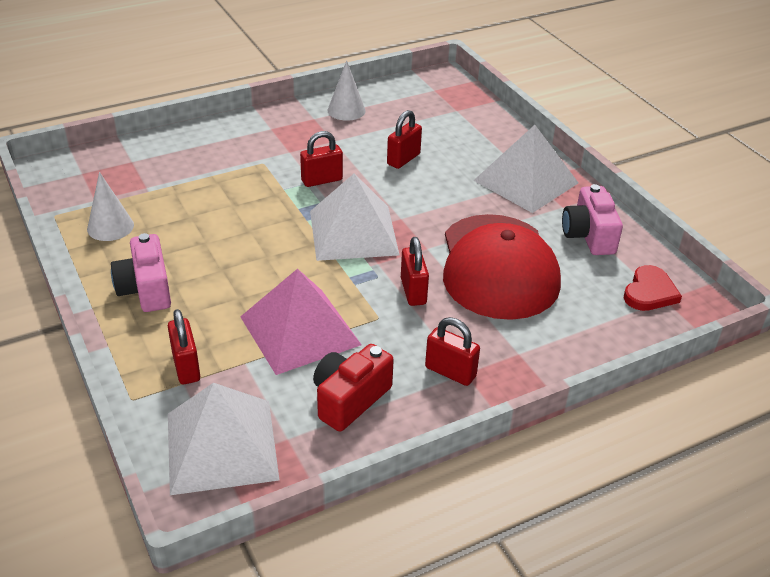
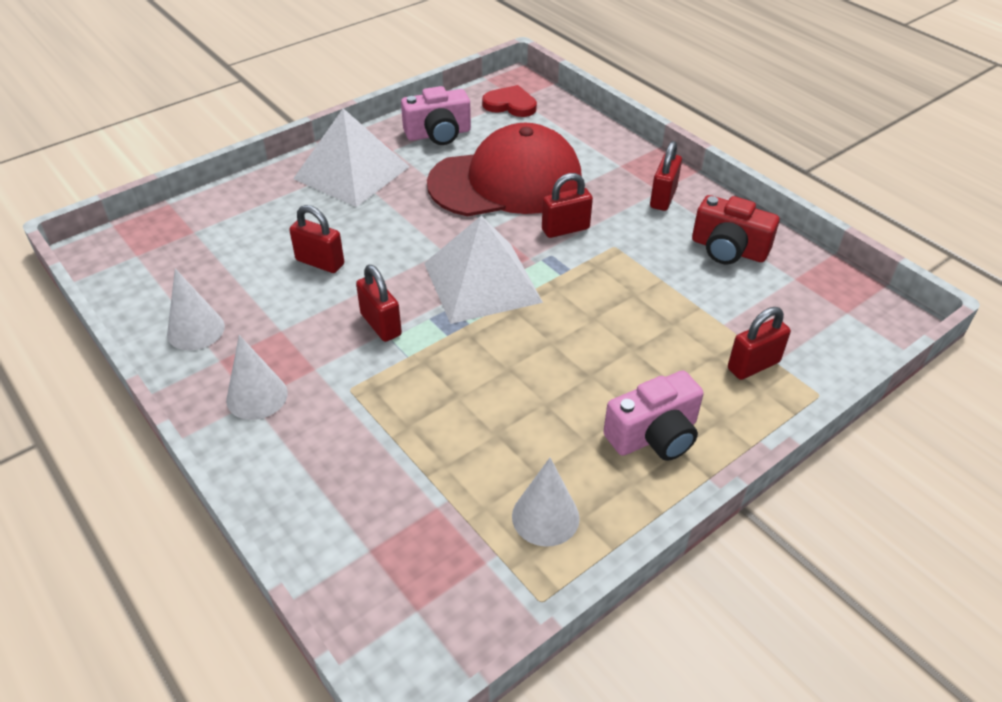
camera: 100 degrees left, 5 degrees up
(222, 445) = (830, 316): white pyramid -> none
(274, 130) = (257, 396): none -> white cone
(300, 330) = (658, 295): pink pyramid -> none

